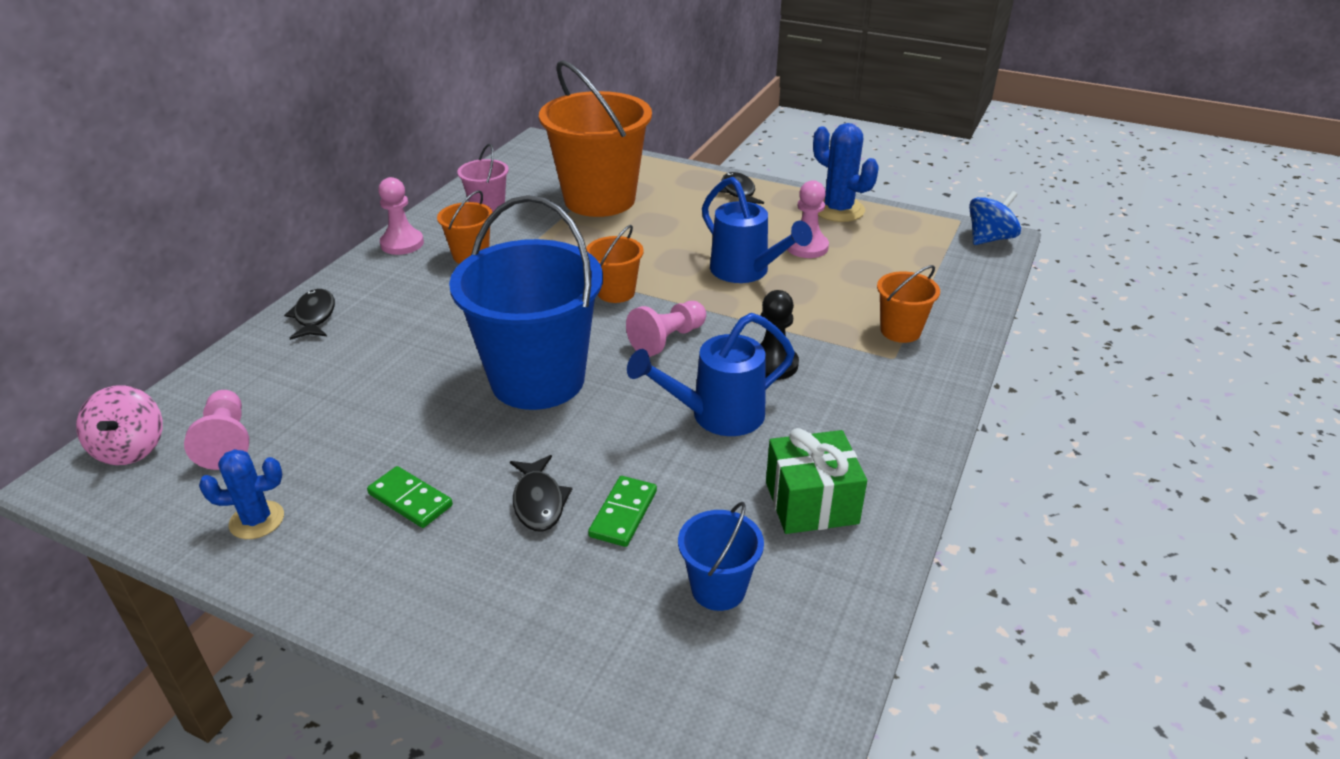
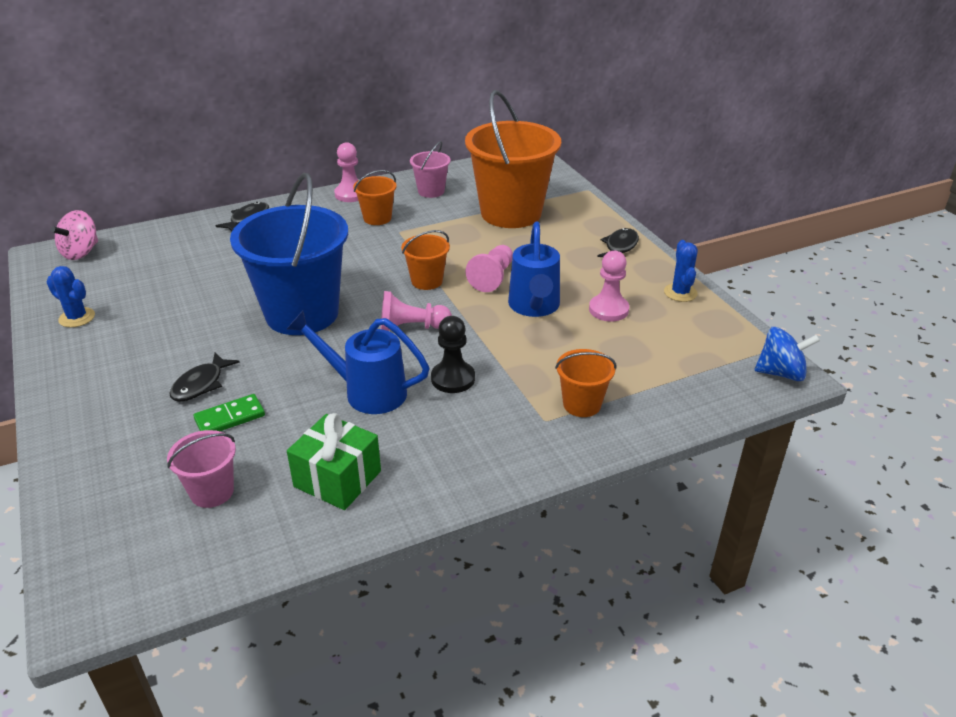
camera: 40 degrees right, 0 degrees up
(227, 442) = (119, 270): pink pawn -> pink pawn (492, 277)
(410, 499) = (148, 346): green domino -> none
(718, 588) = (212, 491): blue bucket -> pink bucket
(838, 210) = (680, 293): blue cactus -> blue cactus, size x0.65

